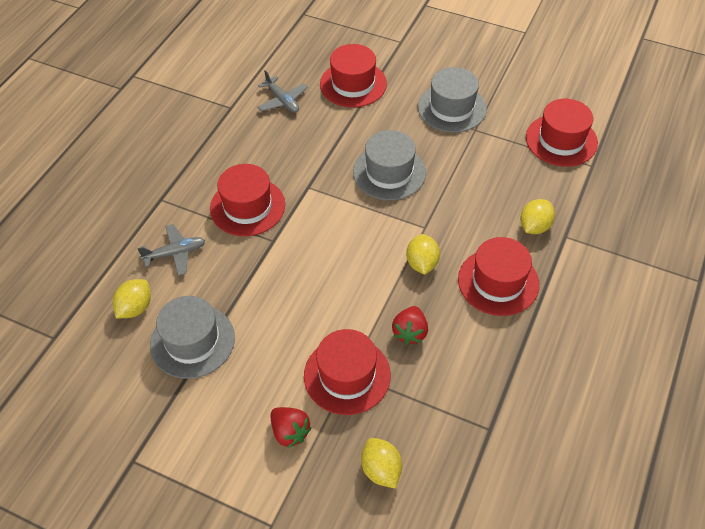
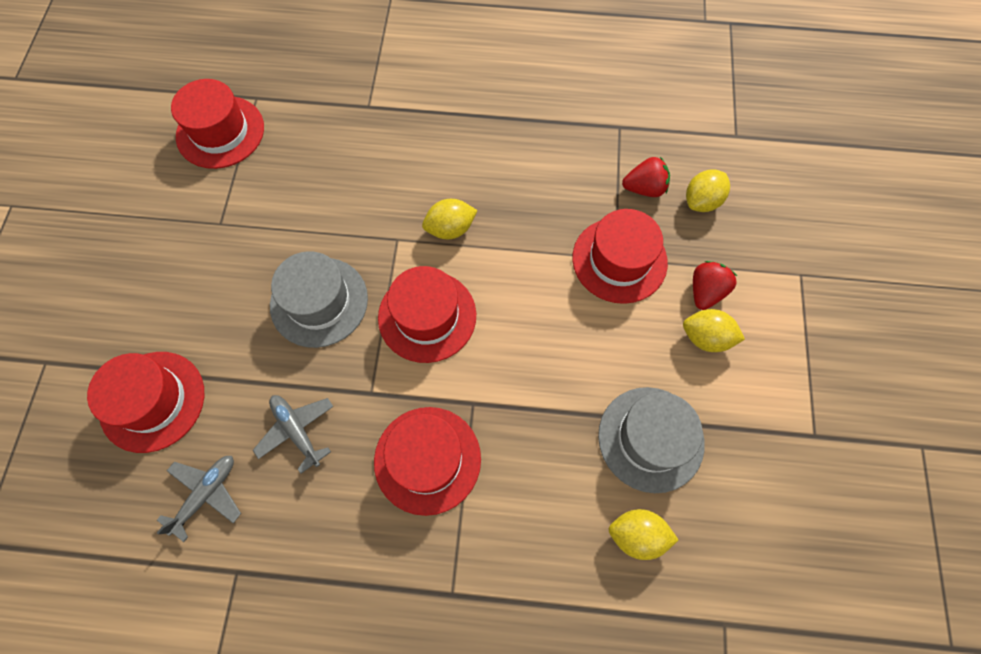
camera: 110 degrees left, 15 degrees up
(175, 253) = (536, 523): grey plane -> grey plane (297, 431)
(410, 332) = (544, 217): red strawberry -> red strawberry (644, 188)
(452, 108) = (183, 259): grey hat -> none
(498, 282) = (449, 153): red hat -> red hat (427, 316)
(534, 226) = (363, 135): yellow lemon -> yellow lemon (705, 338)

